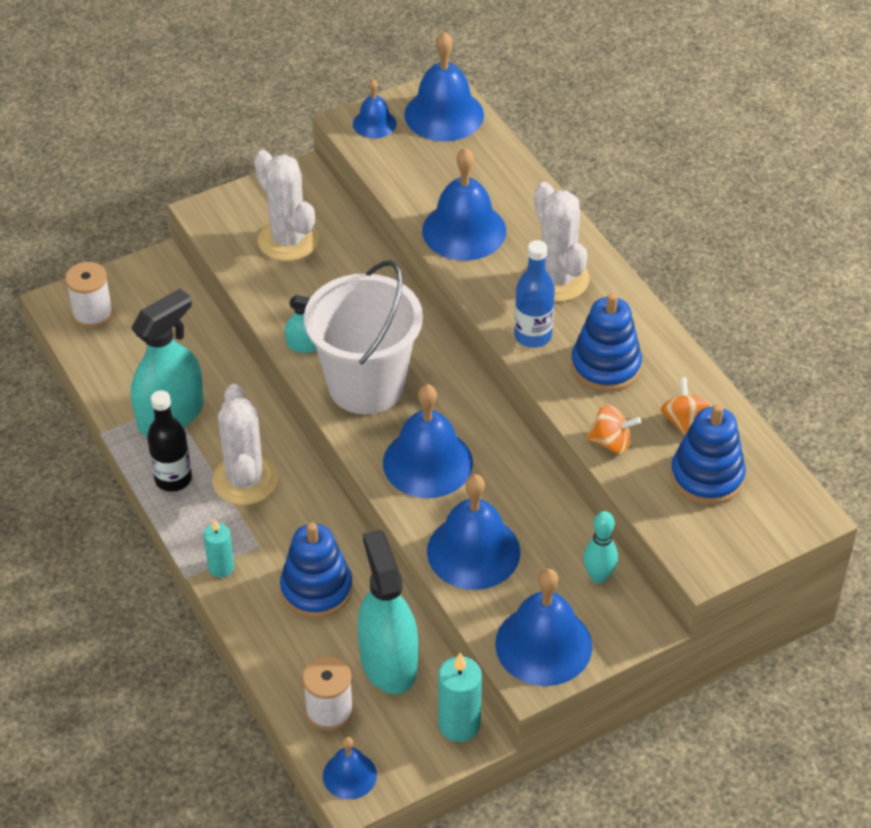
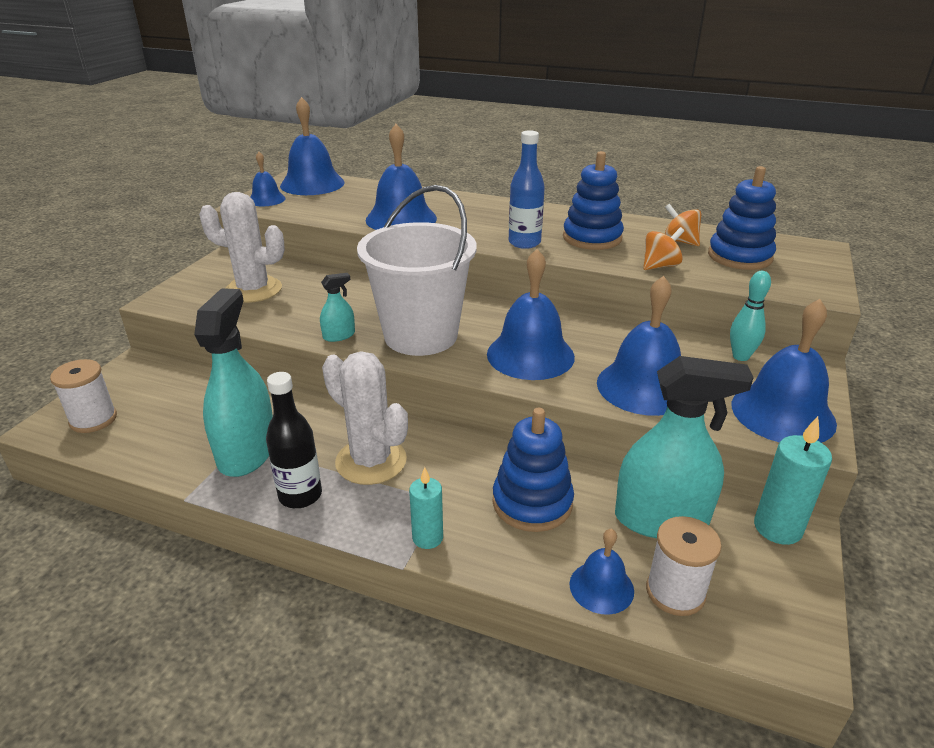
camera: 40 degrees left, 15 degrees down
(349, 775) = (772, 637): blue bell -> blue bell (601, 587)
(388, 662) = (661, 518): turquoise spray bottle -> turquoise spray bottle turned 150 degrees clockwise
(557, 279) = (496, 217): white cactus -> none

